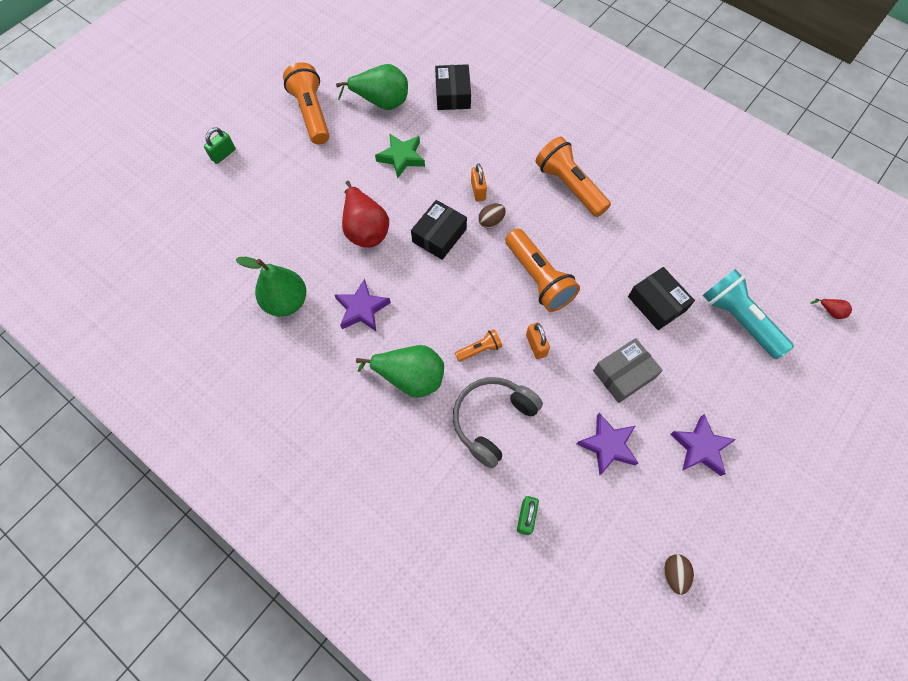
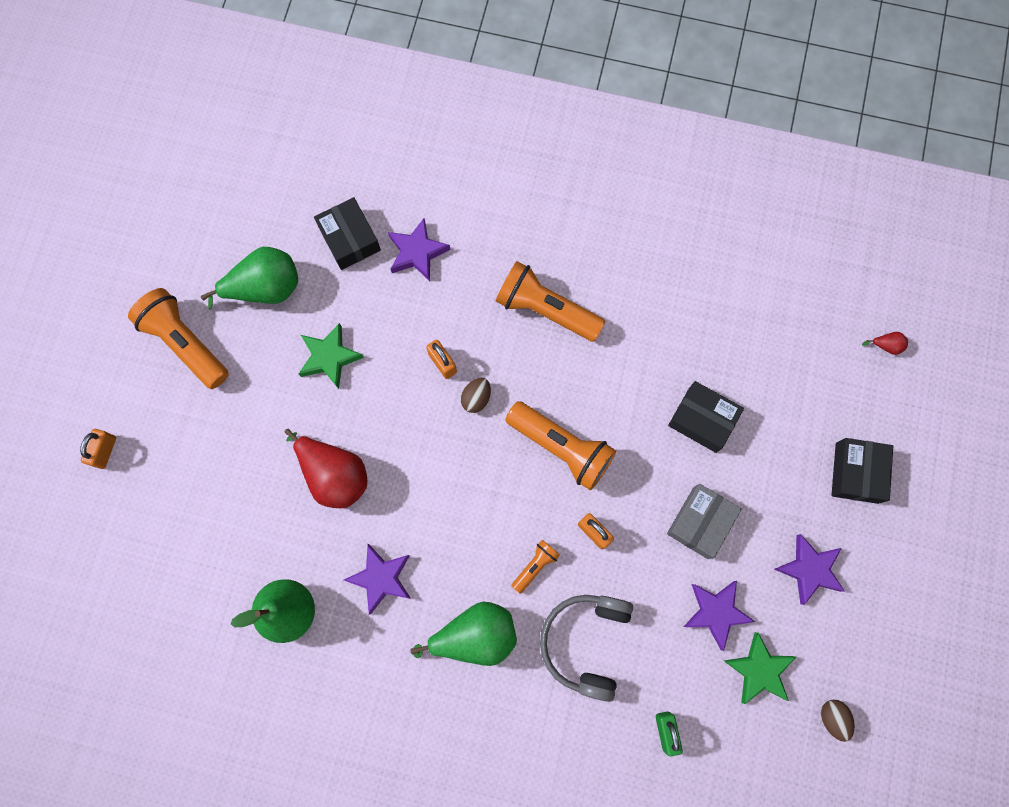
camera: 25 degrees left, 10 degrees up
(223, 154) = (105, 451): green padlock -> orange padlock
(439, 235) = (424, 443): black box -> black box (856, 473)
(494, 119) = (417, 252): none -> purple star
(625, 506) = (759, 670): none -> green star
(738, 320) = (795, 400): turquoise flashlight -> none

